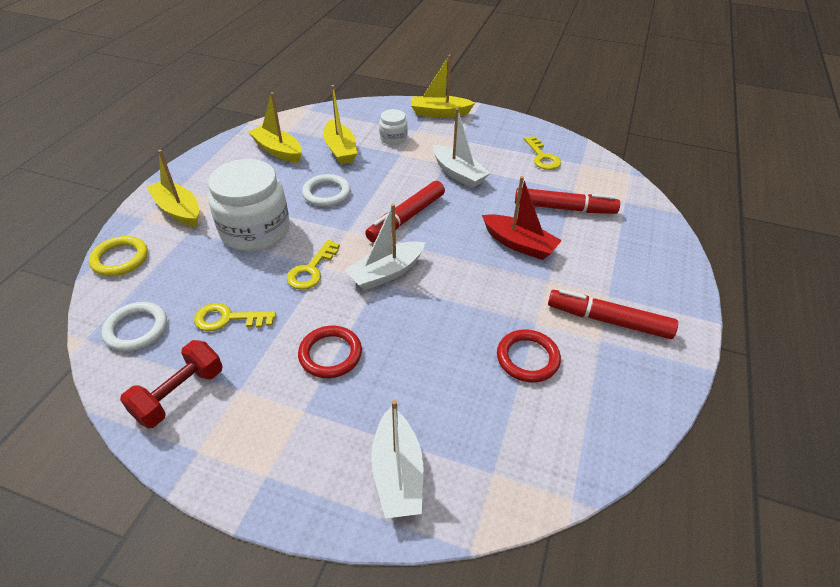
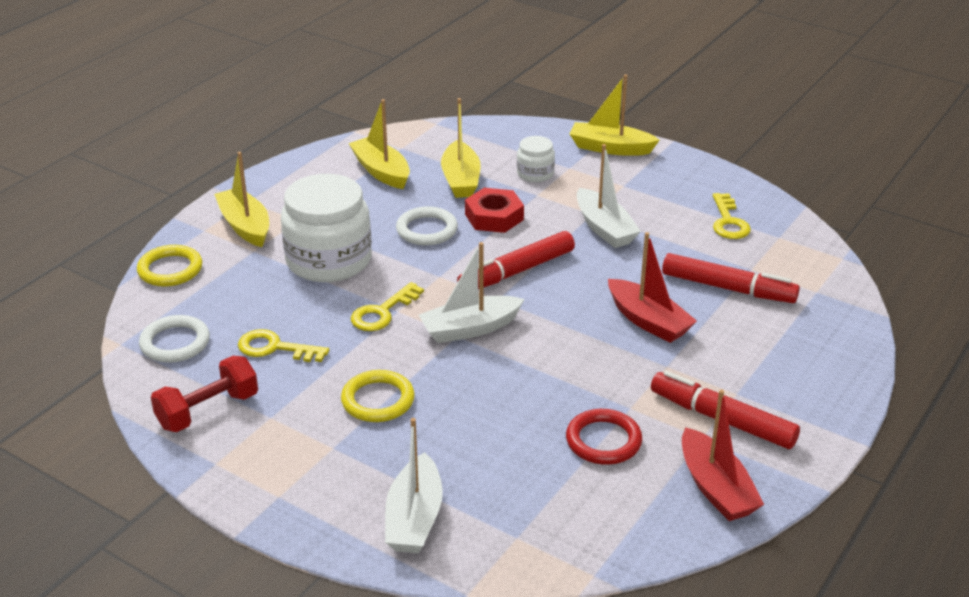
camera: 15 degrees right, 10 degrees down
(330, 354) = (378, 400): red ring -> yellow ring
(374, 176) = (494, 217): none -> red nut
(632, 386) = (716, 488): none -> red boat

